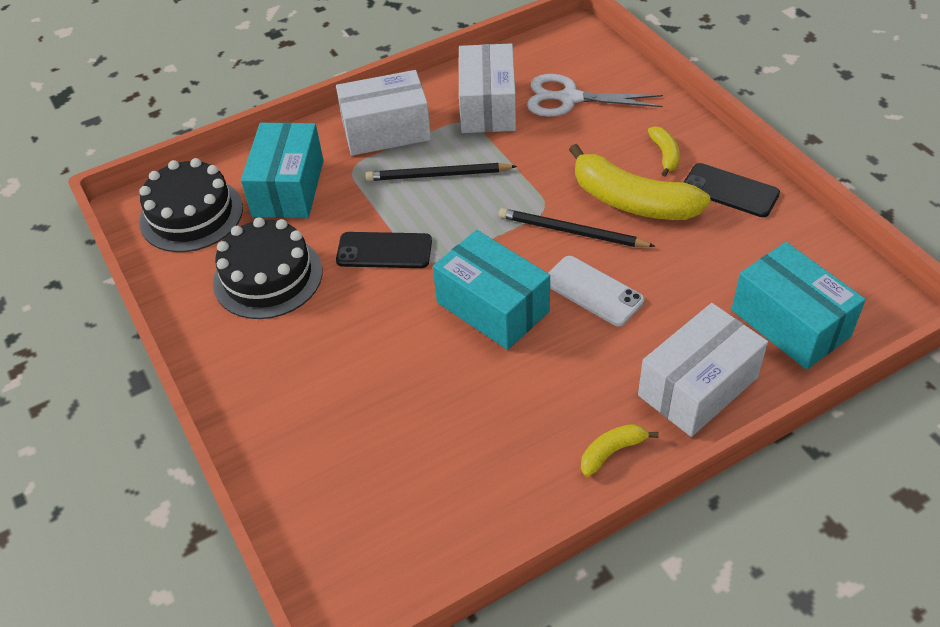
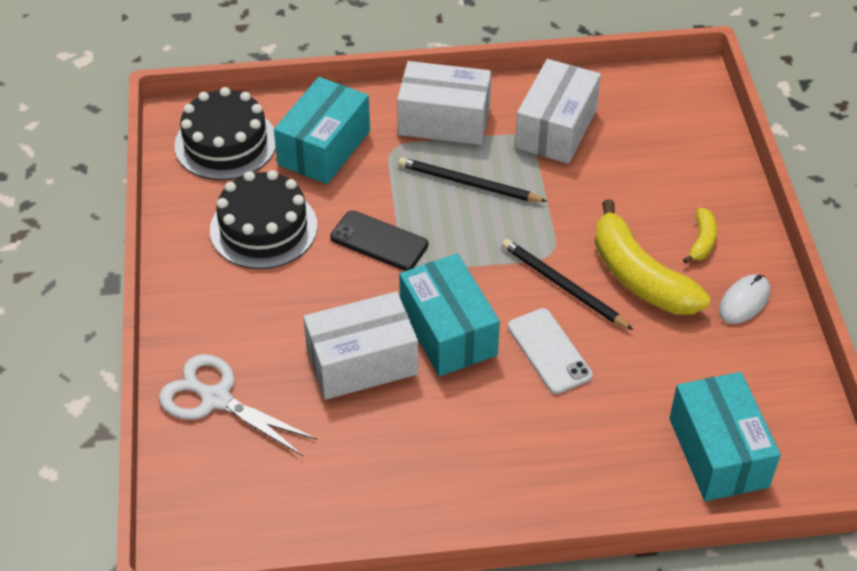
camera: 20 degrees right, 0 degrees up
(569, 98) = (642, 148): white scissors -> white scissors (215, 399)
(612, 452) = (479, 503): yellow banana -> none
(698, 386) = (592, 477): white box -> white box (362, 362)
(730, 191) = (744, 301): black phone -> white mouse

